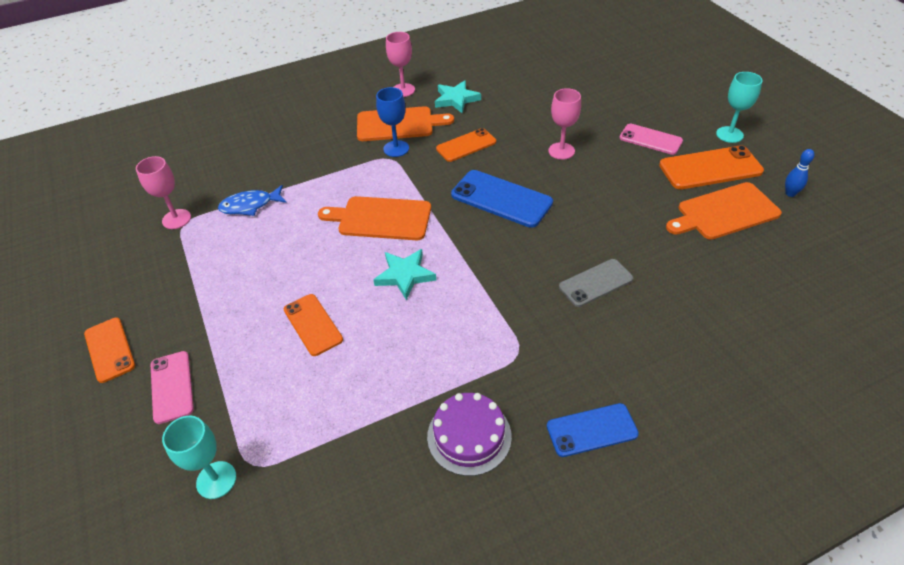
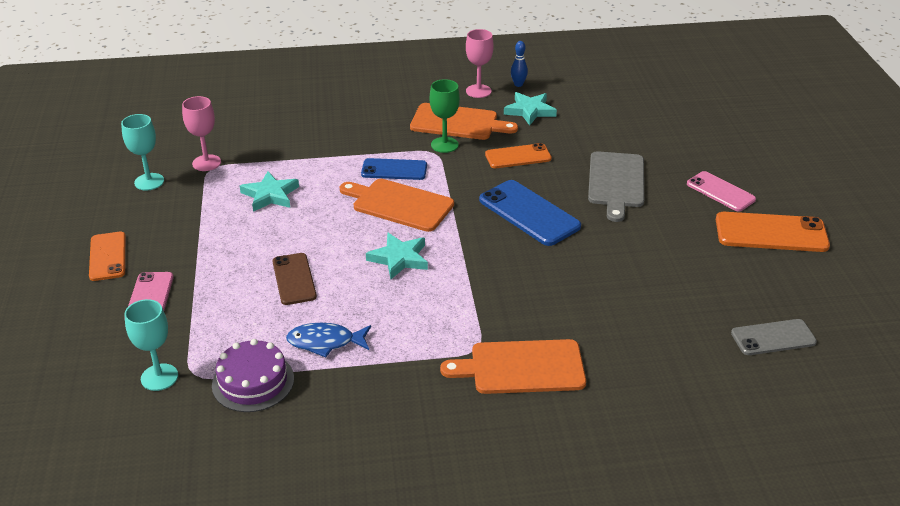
camera: 15 degrees right, 10 degrees down
(250, 205) = (279, 166): blue fish -> blue fish (325, 342)
(253, 238) = (270, 195): none -> turquoise star
(313, 324) = (294, 279): orange phone -> brown phone
(396, 149) = (444, 145): blue goblet -> green goblet
(469, 436) = (395, 402): purple cake -> purple cake (253, 382)
(561, 151) = (616, 182): pink goblet -> grey cutting board
(591, 430) = (513, 427): blue phone -> blue phone (394, 170)
(596, 283) = (585, 308): grey phone -> grey phone (773, 338)
(724, 212) = (761, 277): orange cutting board -> orange cutting board (521, 367)
(729, 134) = (813, 205): turquoise goblet -> turquoise goblet (149, 182)
(790, 193) = (847, 276): blue bowling pin -> blue bowling pin (518, 84)

